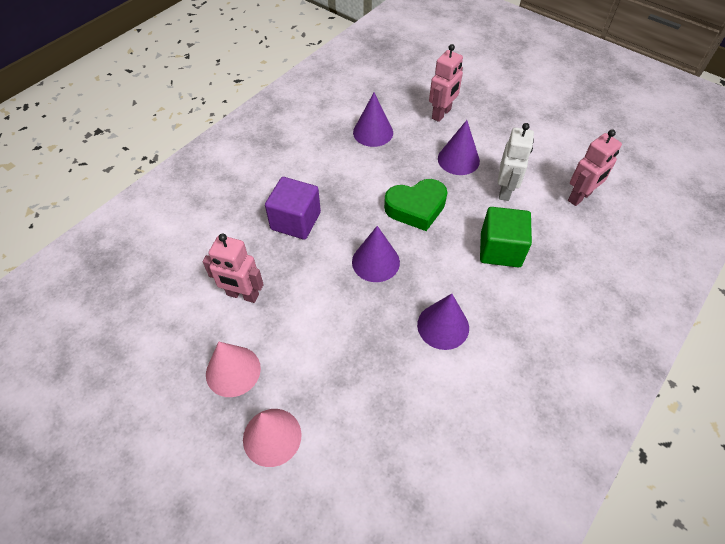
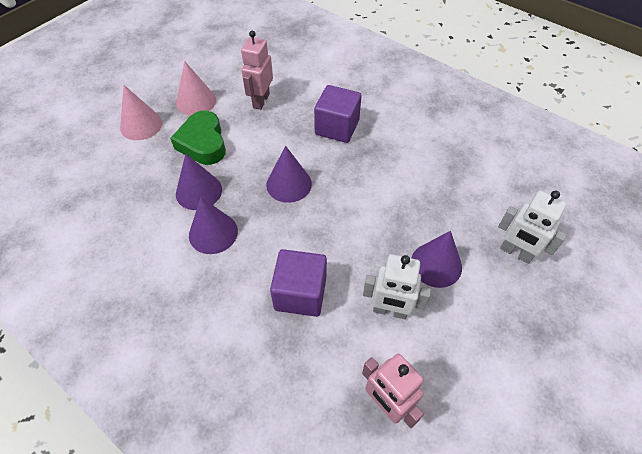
camera: 90 degrees right, 0 degrees up
(373, 132) = (466, 183): purple cone -> purple cone (199, 191)
(416, 208) = (357, 218): green heart -> green heart (203, 143)
(441, 114) = (515, 252): pink robot -> white robot
(500, 249) = (300, 293): green cube -> purple cube

